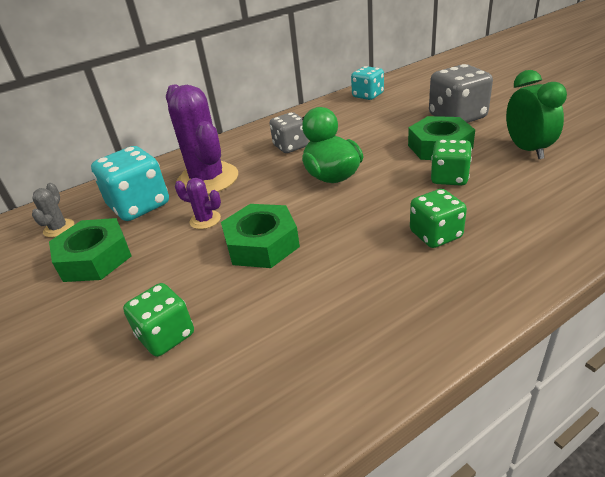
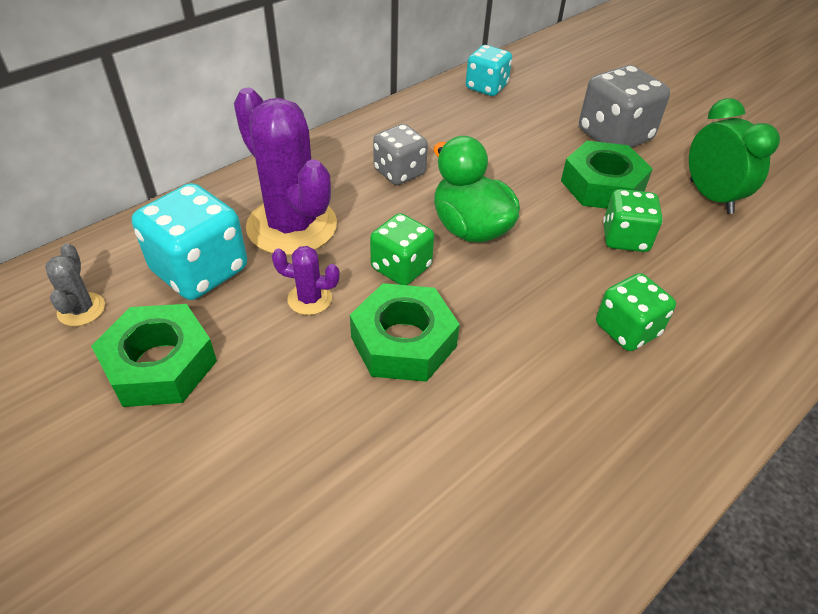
camera: 15 degrees left, 10 degrees up
(166, 336) = (311, 494): green dice -> green dice (401, 268)

